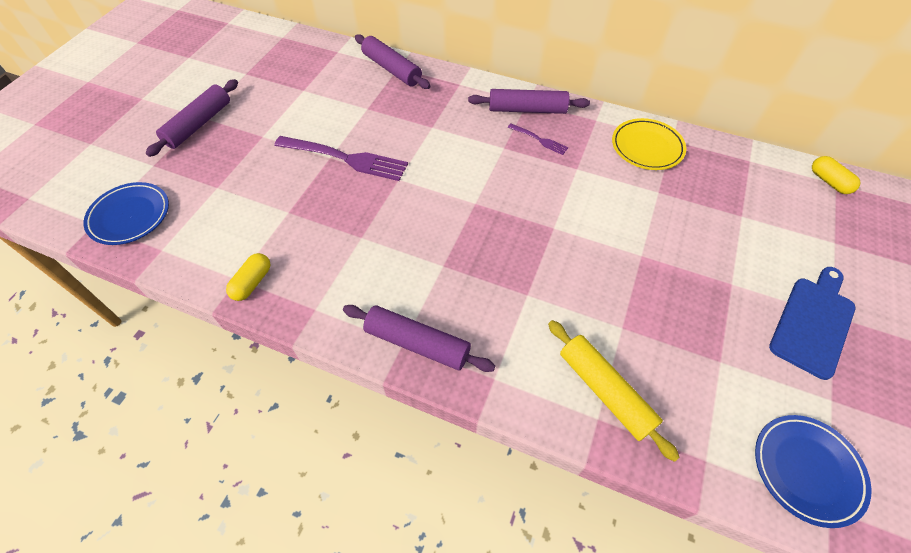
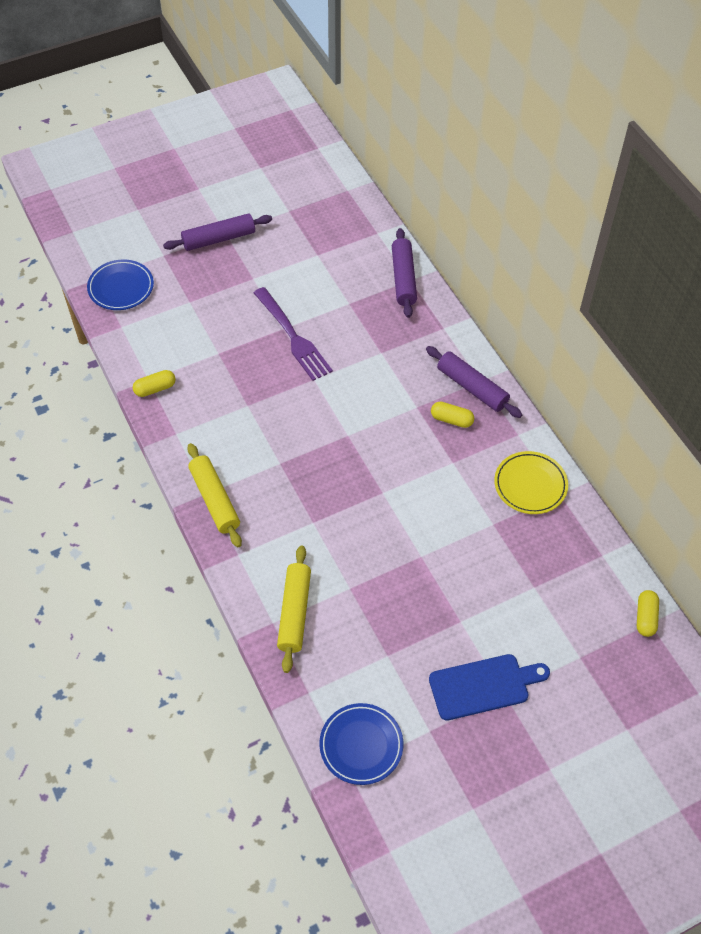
camera: 40 degrees right, 0 degrees up
(417, 343) = (214, 500): purple rolling pin -> yellow rolling pin
(539, 140) = (451, 420): purple fork -> yellow capsule

